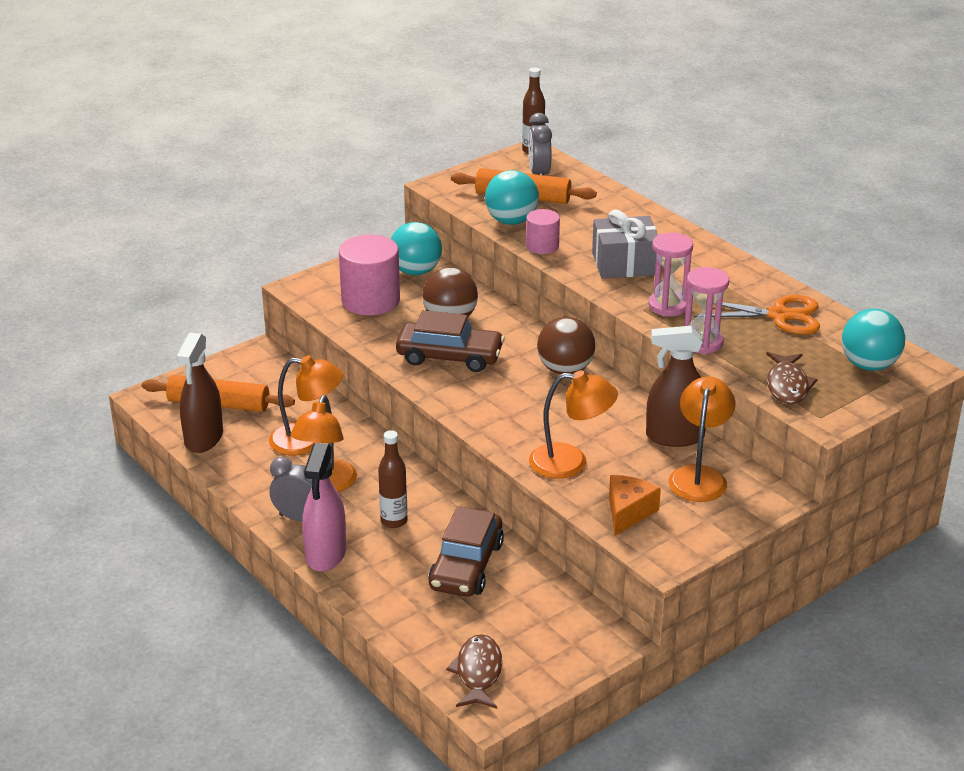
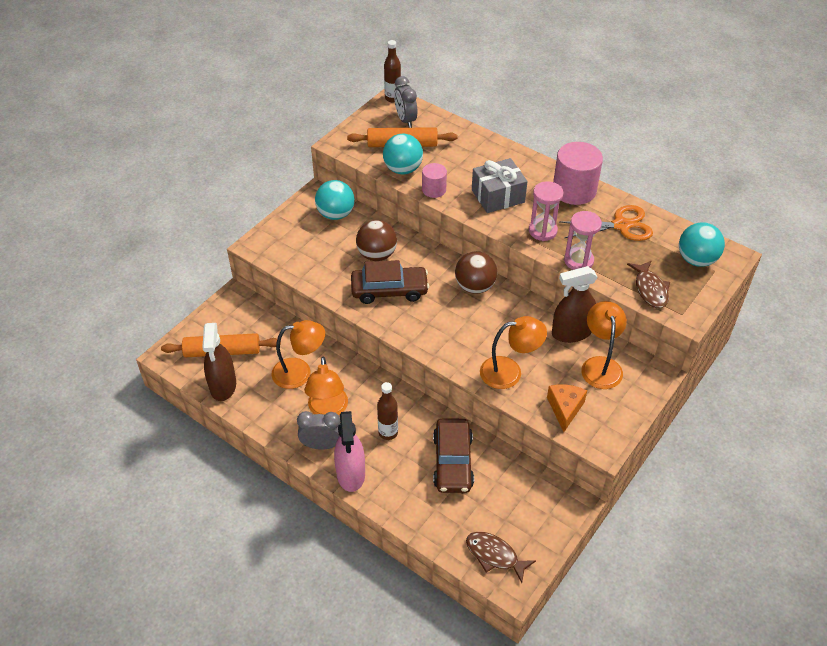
camera: 15 degrees left, 15 degrees up
(370, 300) = (313, 248): pink cylinder -> pink cylinder (574, 190)
(478, 673) = (494, 555): brown fish -> brown fish turned 45 degrees counterclockwise

